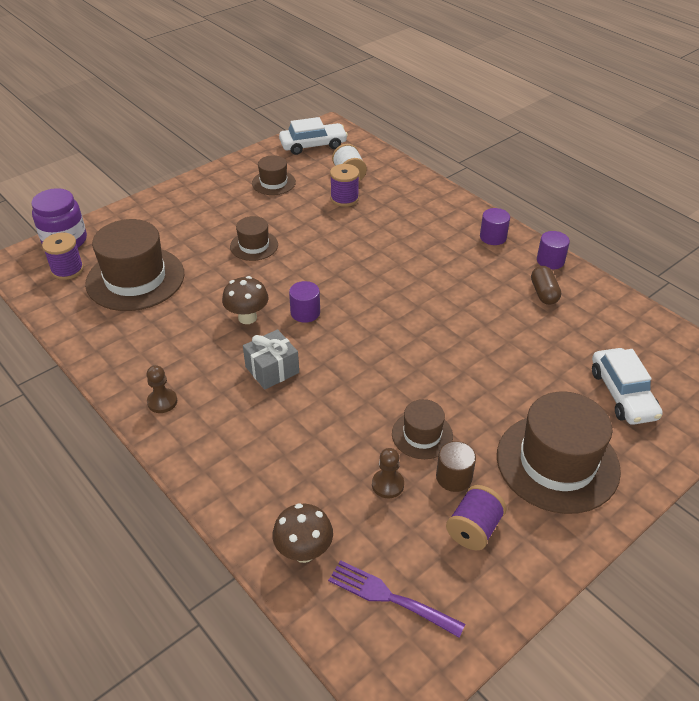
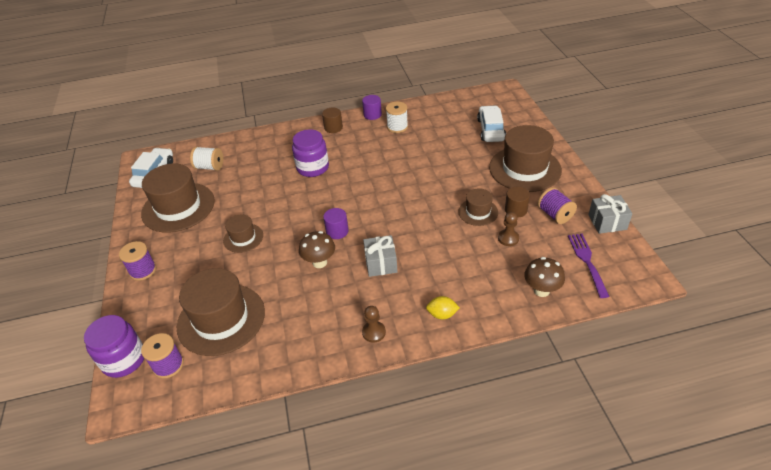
camera: 60 degrees left, 0 degrees up
(214, 455) = (442, 314): none -> yellow lemon
(273, 183) = (178, 207): brown hat -> brown hat, size x1.93
(344, 198) = (234, 177): purple spool -> purple spool (143, 270)
(391, 598) = (587, 262): purple fork -> purple fork turned 120 degrees clockwise
(403, 250) = (313, 168): none -> purple jar
(493, 237) = (333, 128): purple cylinder -> brown cylinder
(500, 606) = (607, 222): none -> grey gift
(544, 293) = (397, 127): brown capsule -> white spool
(622, 394) = (490, 130): white car -> white car turned 105 degrees counterclockwise

